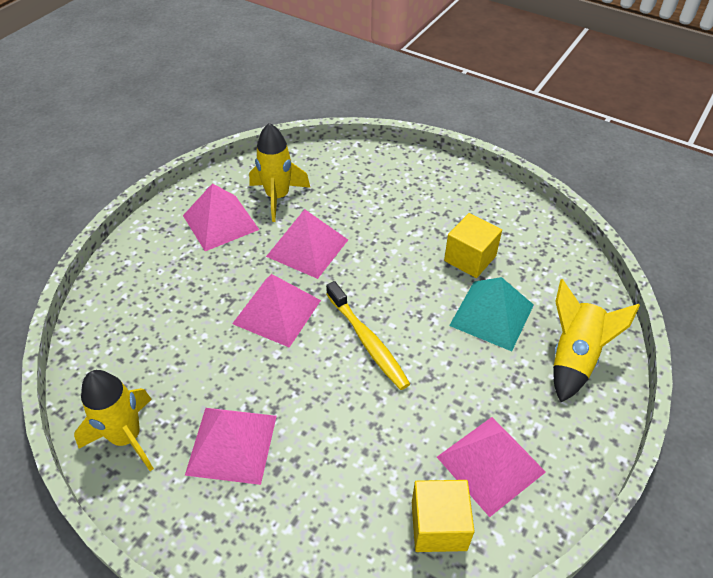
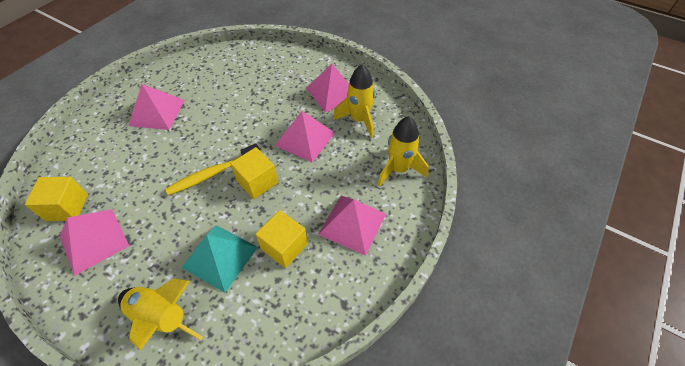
camera: 90 degrees right, 5 degrees up
(127, 437) = (175, 73): yellow rocket -> yellow rocket (398, 169)
(277, 312) = (247, 125): pink pyramid -> pink pyramid (352, 224)
(380, 290) = (257, 182): none -> yellow cube

